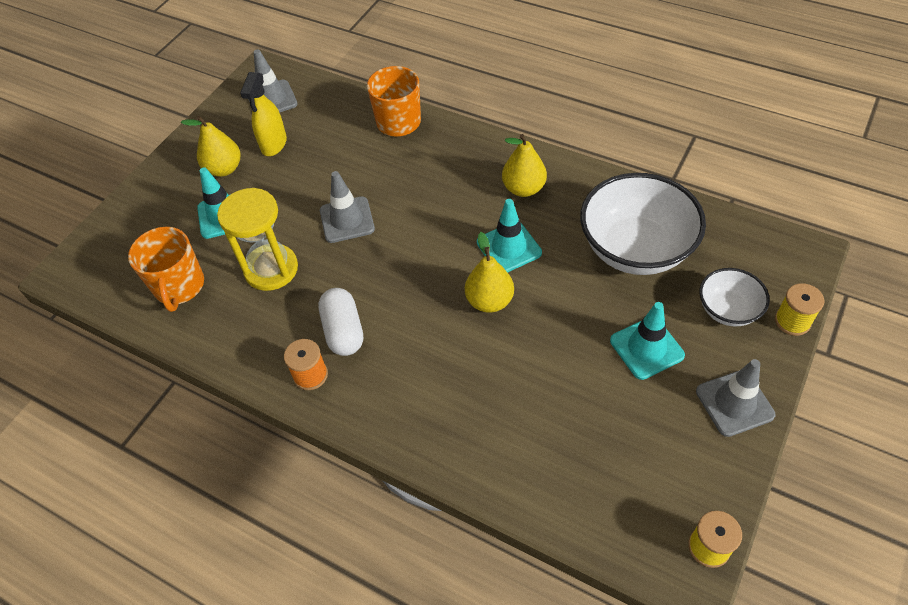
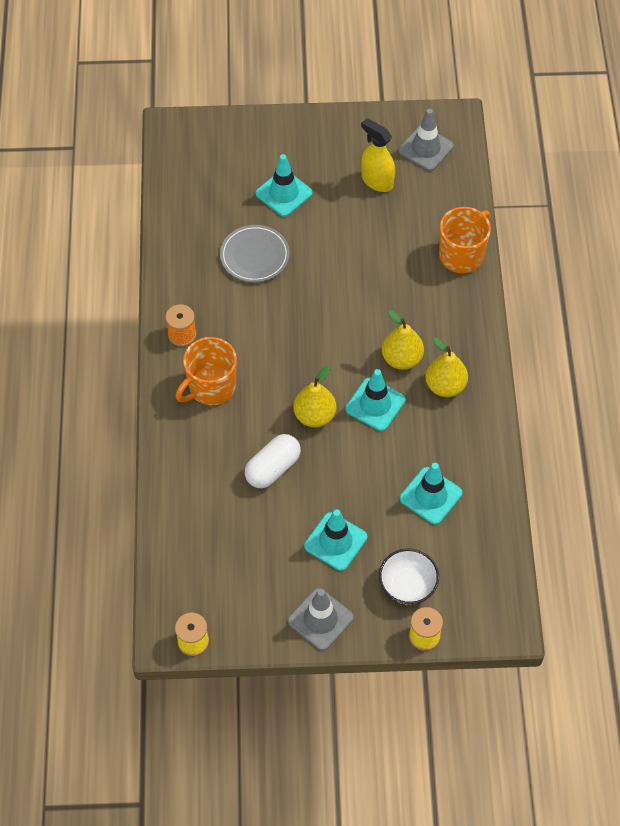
camera: 55 degrees right, 5 degrees up
(179, 286) = (203, 207): orange mug -> orange mug (211, 387)
(224, 169) = (329, 163): yellow pear -> yellow pear (402, 359)
(271, 269) = (254, 255): yellow hourglass -> grey plate
(274, 144) = (377, 181): yellow spray bottle -> yellow spray bottle turned 60 degrees clockwise
(343, 331) = (230, 334): white capsule -> white capsule (272, 468)
(347, 220) = (332, 278): grey traffic cone -> none
(635, 249) = (430, 496): white bowl -> turquoise traffic cone

